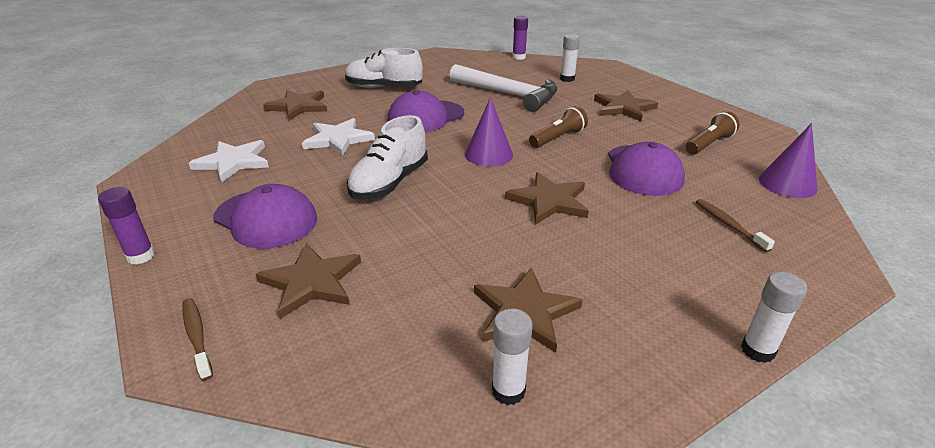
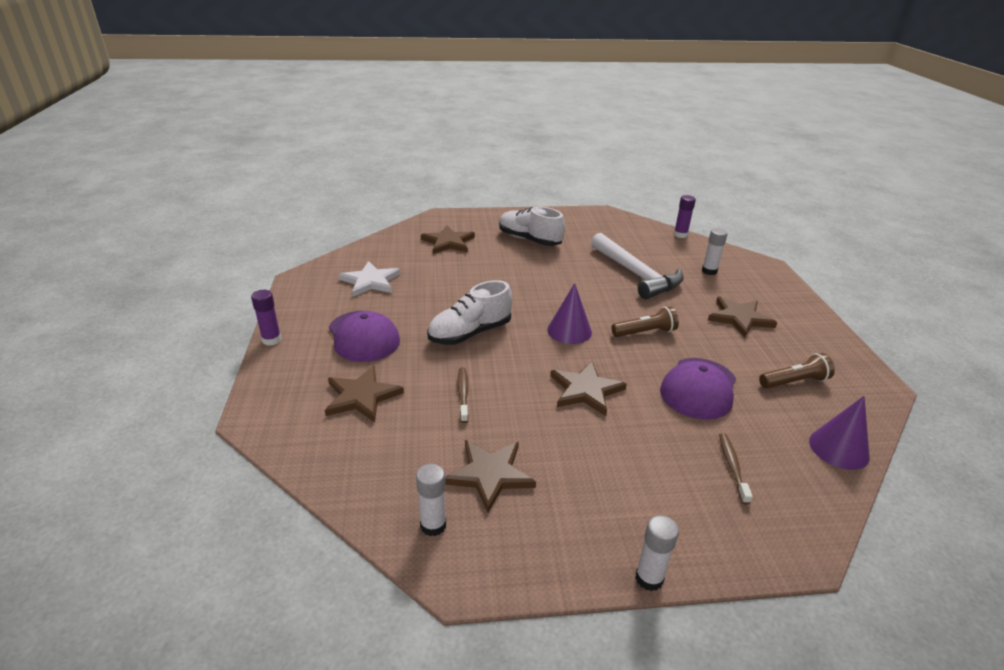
camera: 25 degrees right, 0 degrees up
(197, 336) = (271, 409): brown toothbrush -> brown toothbrush (463, 394)
(338, 139) = (458, 282): white star -> none
(425, 117) = (543, 279): purple cap -> none

